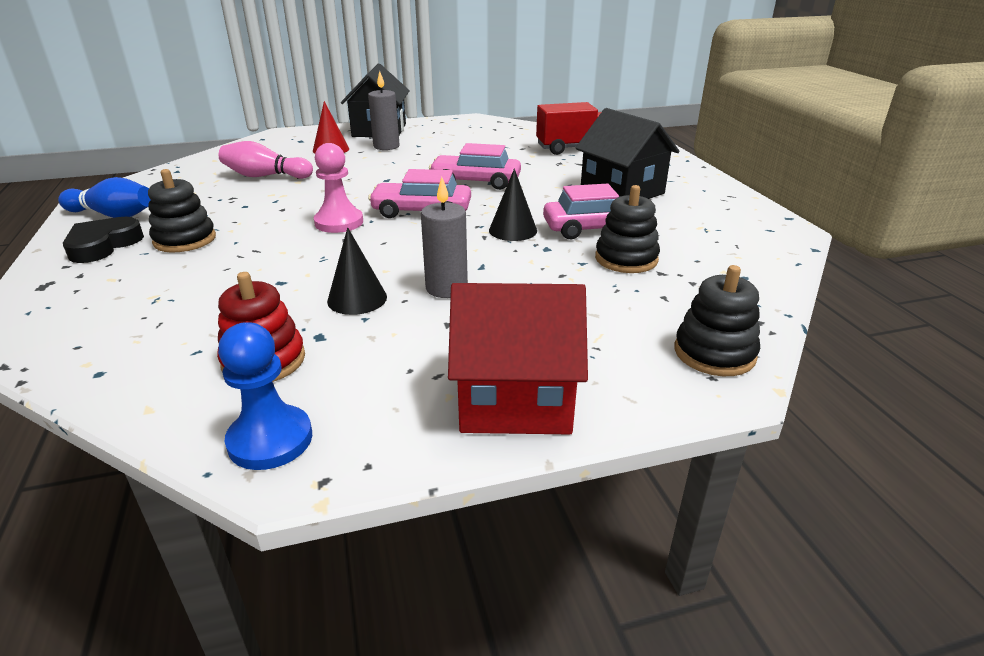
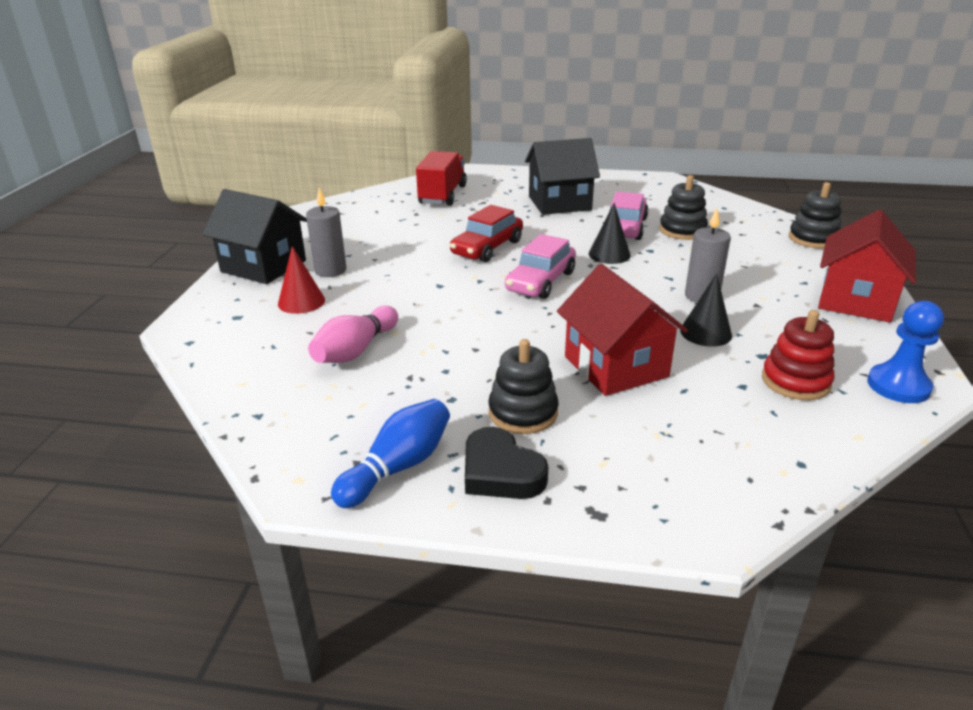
camera: 65 degrees left, 0 degrees up
(268, 264) = (616, 366): none -> red house
(339, 222) = (538, 322): pink pawn -> none
(476, 182) = (487, 248): pink car -> red car

